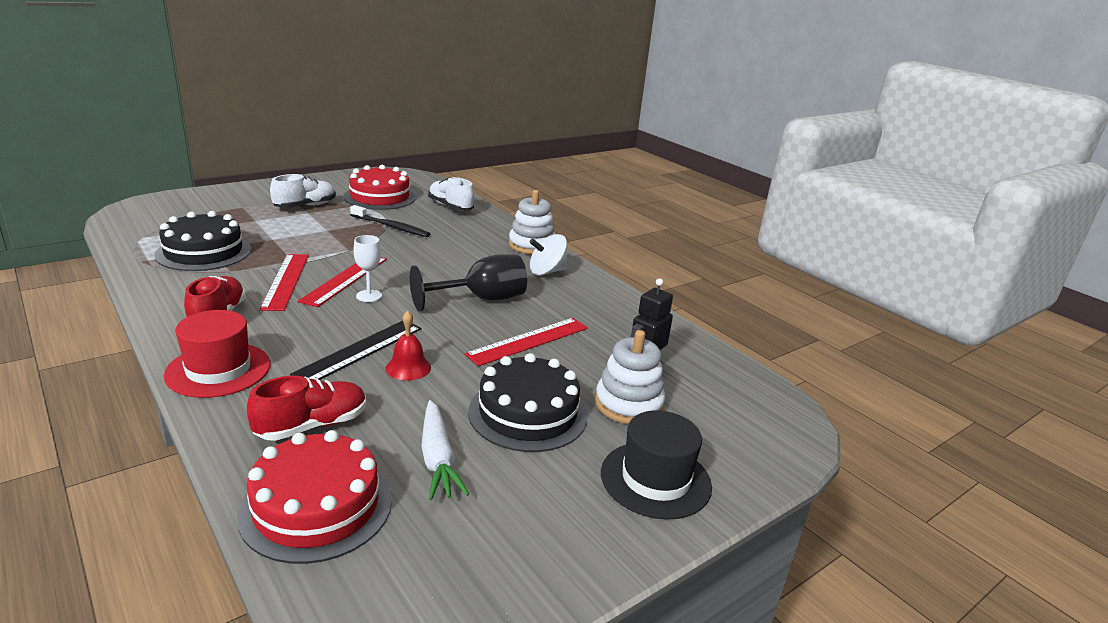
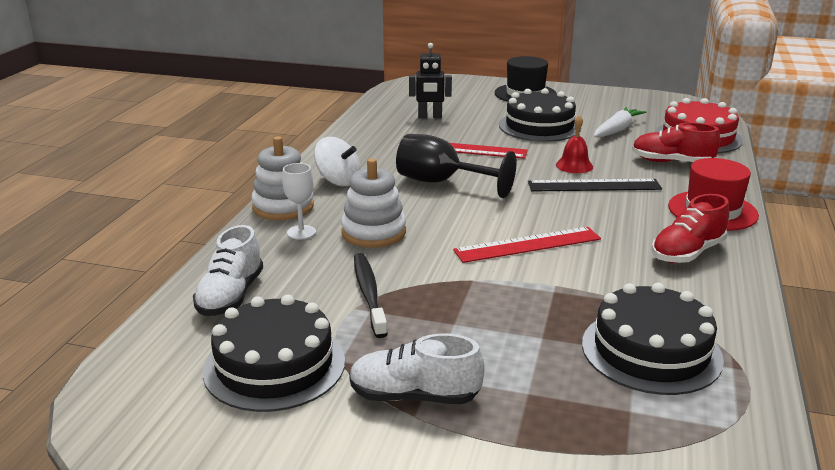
camera: 125 degrees left, 0 degrees up
(286, 281) = (589, 266): red ruler -> none
(369, 296) = (529, 220): white goblet -> white goblet (301, 232)
(380, 197) = (274, 365): red cake -> black cake
(628, 404) = (478, 111): white stacking toy -> white stacking toy (373, 232)

